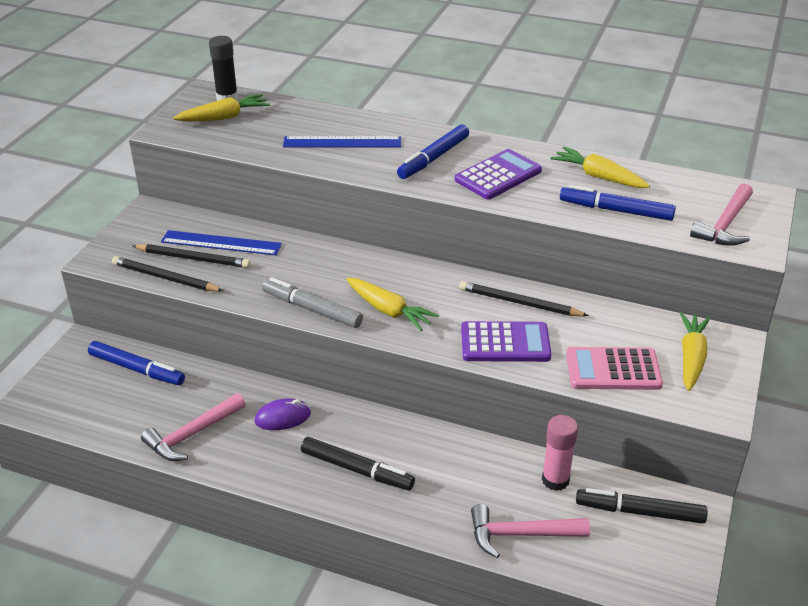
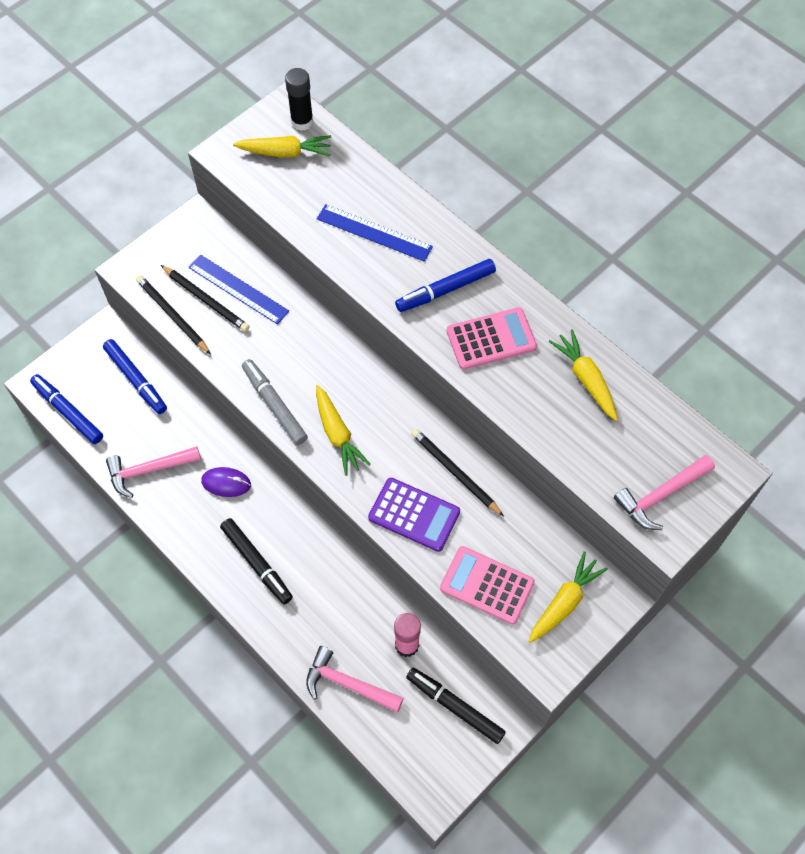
camera: 25 degrees right, 25 degrees up
(498, 175) = (491, 339): purple calculator -> pink calculator
(616, 210) = (570, 433): blue marker -> blue marker (68, 412)

